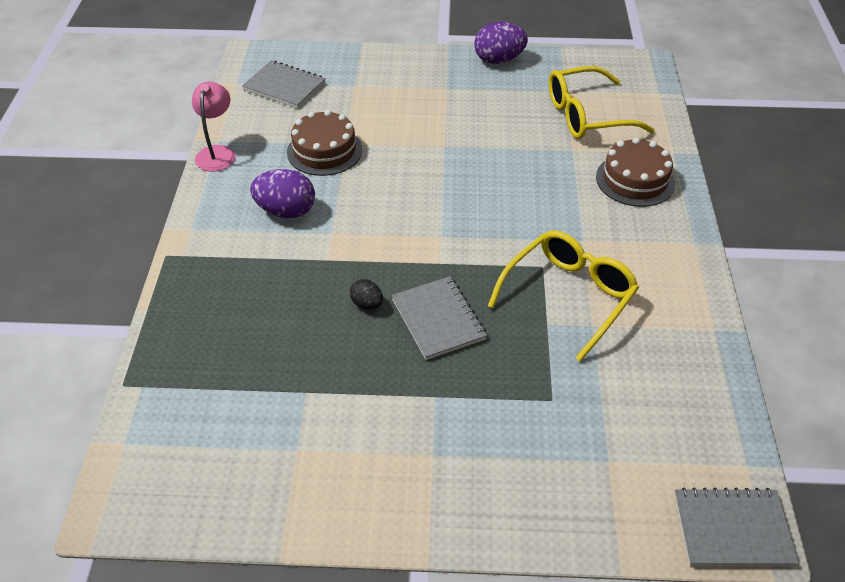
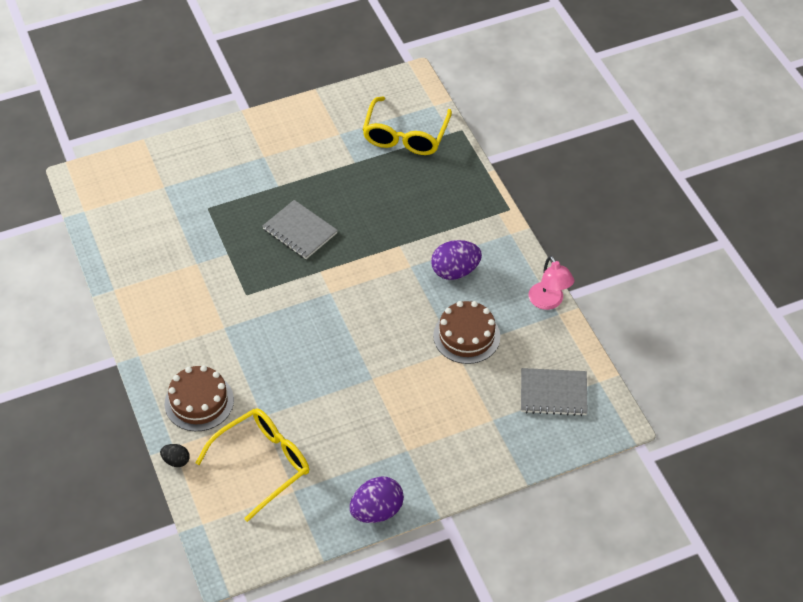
camera: 155 degrees right, 5 degrees up
(367, 304) = (352, 225): black egg -> black egg (176, 461)
(569, 296) = (219, 278): yellow glasses -> yellow glasses (405, 136)
(732, 529) = (89, 177): grey notebook -> none

